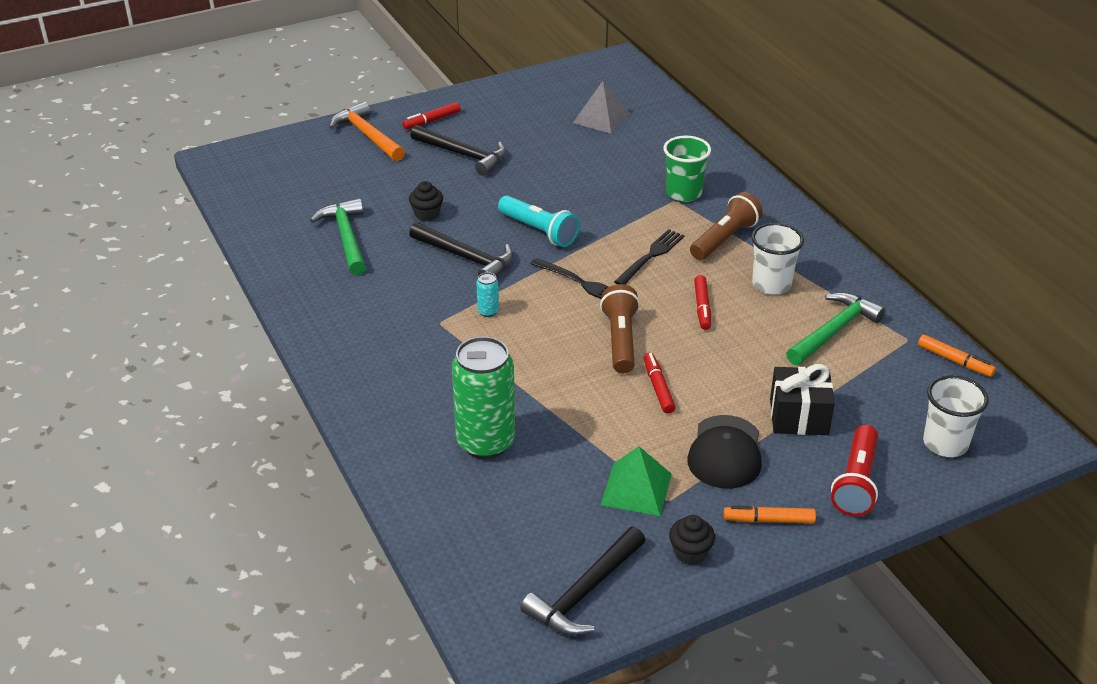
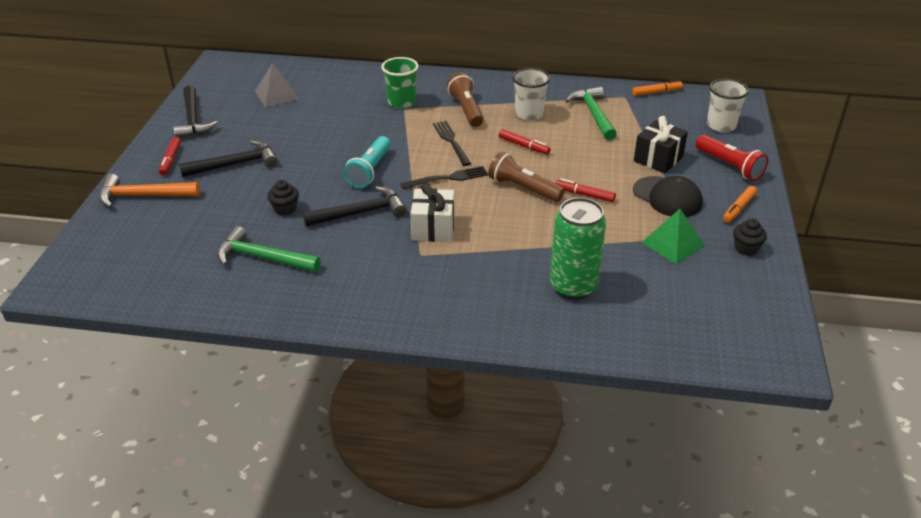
camera: 55 degrees left, 0 degrees up
(488, 311) = (433, 228): turquoise can -> white gift
(539, 231) = (369, 171): turquoise flashlight -> turquoise flashlight turned 120 degrees clockwise
(584, 592) = (753, 305): black hammer -> black hammer (193, 120)

